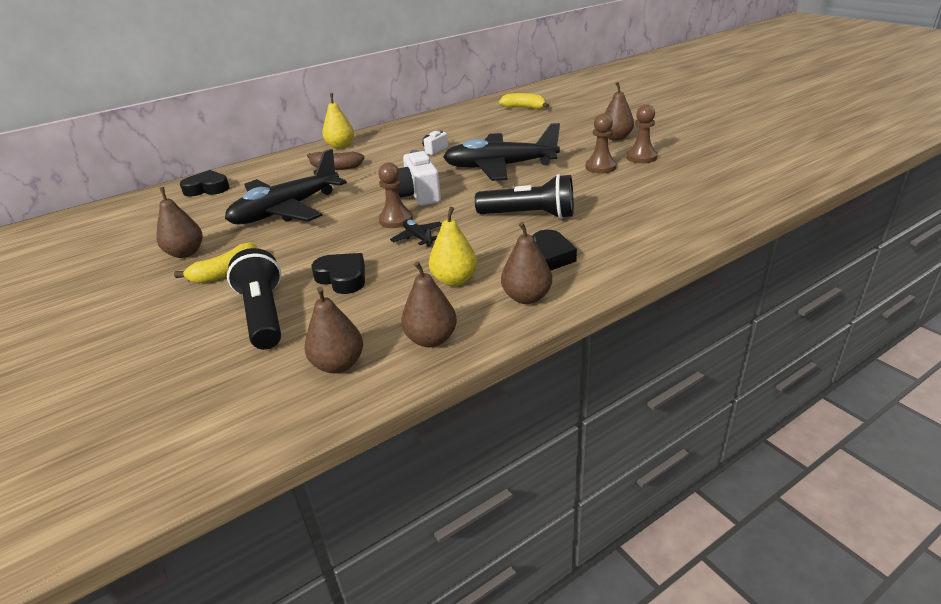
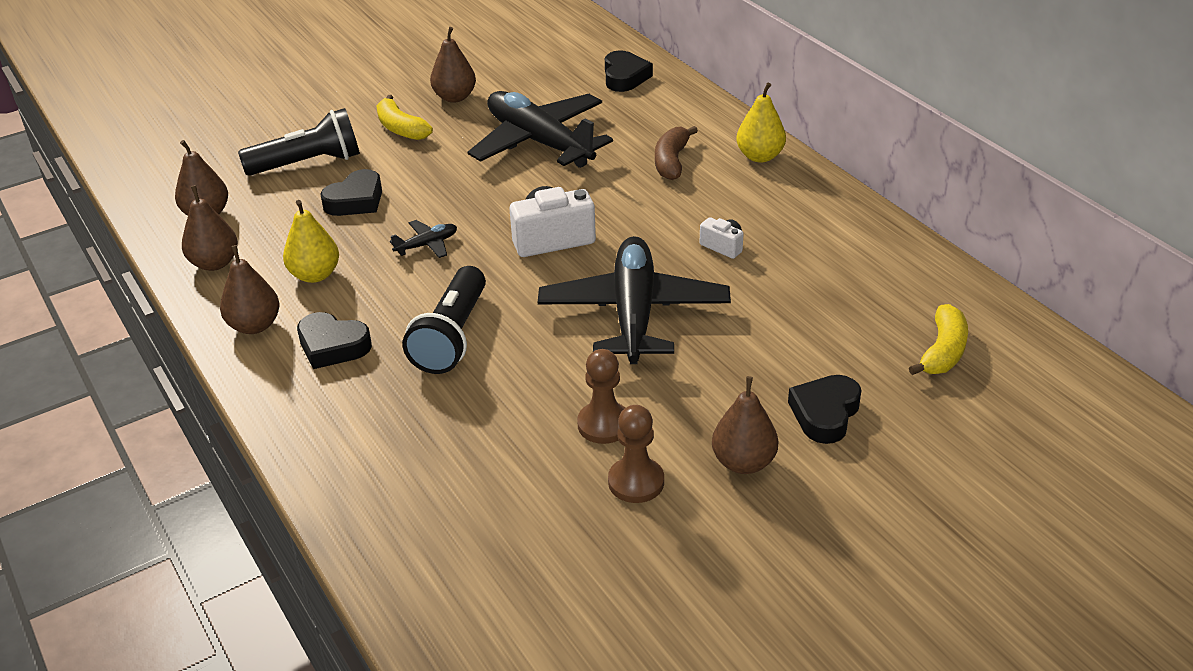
camera: 90 degrees right, 5 degrees up
(396, 220) = (481, 225): brown pawn -> none
(575, 125) = (825, 414): none -> black heart

